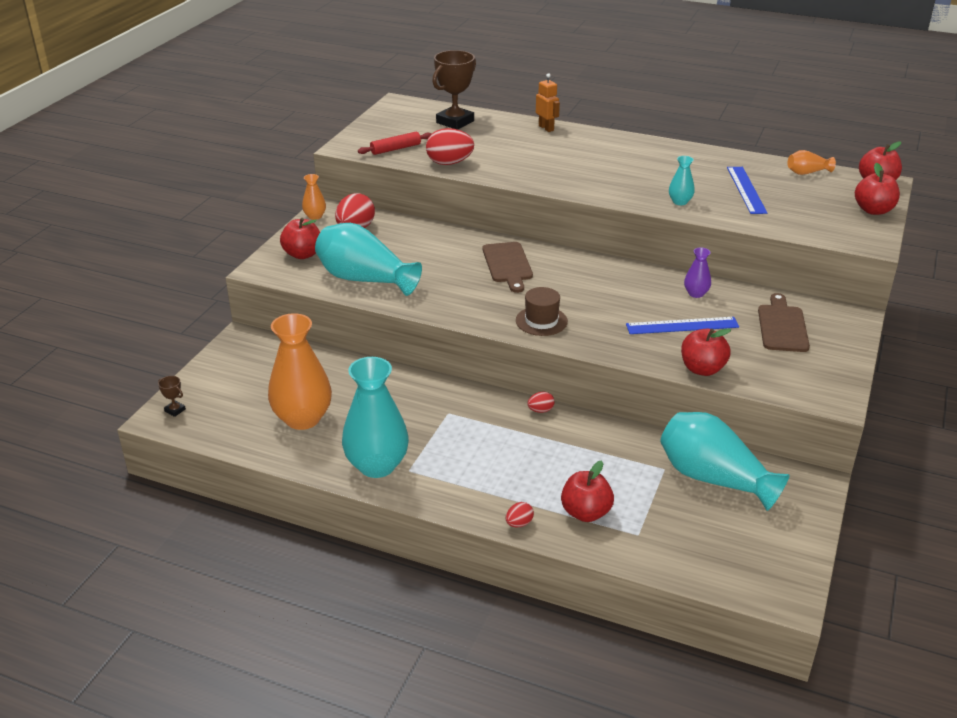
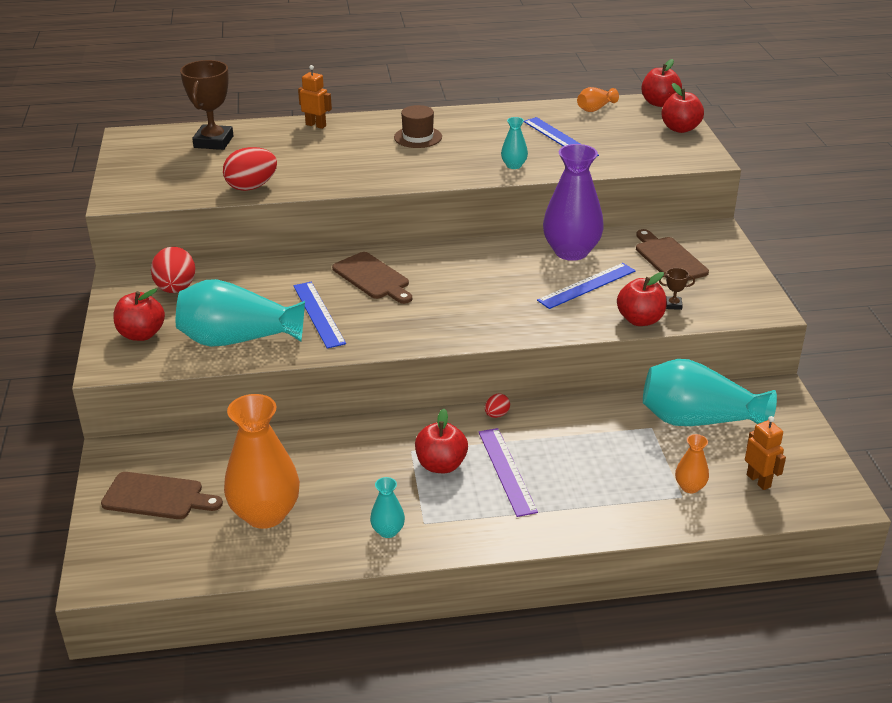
camera: 30 degrees left, 0 degrees up
(175, 410) = (108, 562): brown trophy -> brown trophy (673, 305)
(242, 378) = (157, 497): none -> brown cutting board
(315, 216) = (115, 289): orange vase -> orange vase (690, 487)
(377, 465) = (388, 531): turquoise vase -> turquoise vase, size x0.46
(395, 149) = (177, 187): red rolling pin -> none
(440, 279) = (319, 314): none -> blue ruler
(508, 457) = (507, 471): none -> purple ruler
(519, 523) = (573, 530): red egg -> none
(541, 321) = (457, 323): brown hat -> brown hat (418, 137)
(585, 512) = (621, 495): red apple -> red apple (441, 465)
(696, 293) = (571, 252): purple vase -> purple vase, size x2.18
(721, 550) = (758, 481): none -> orange robot

